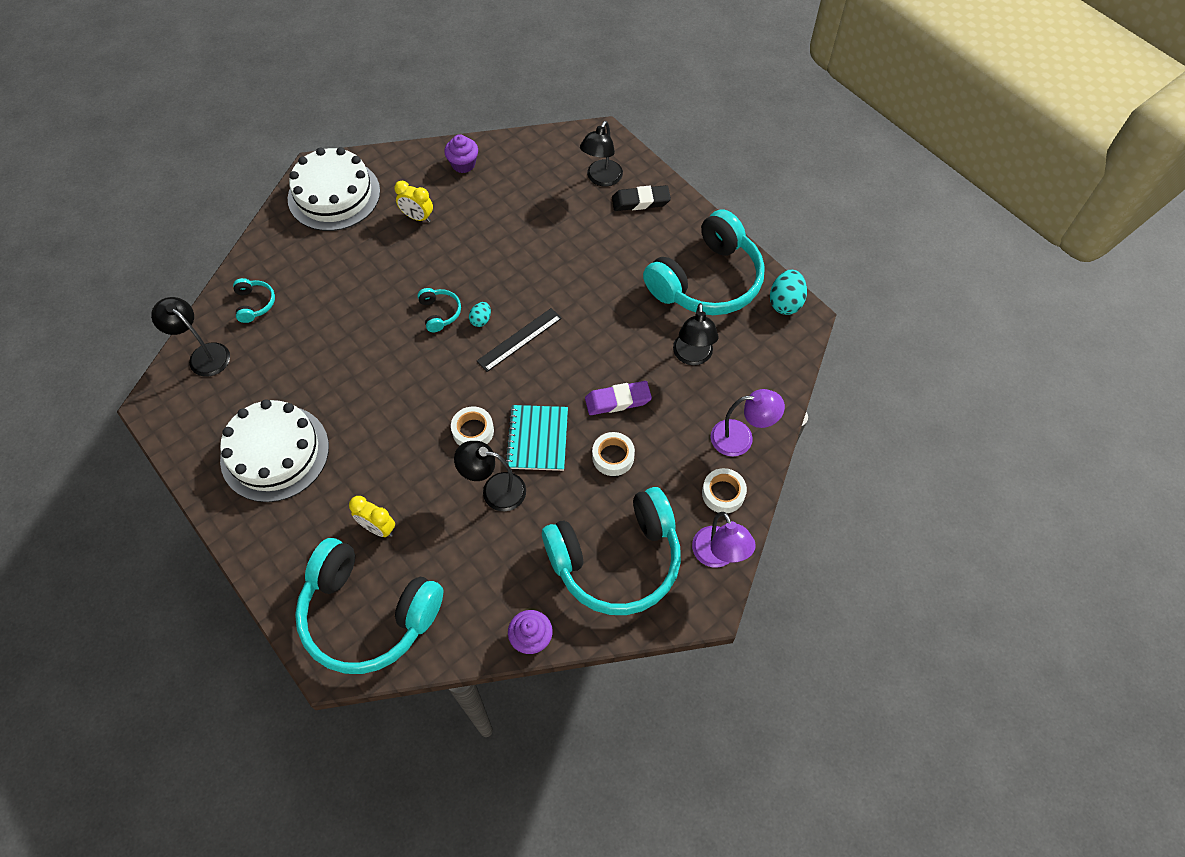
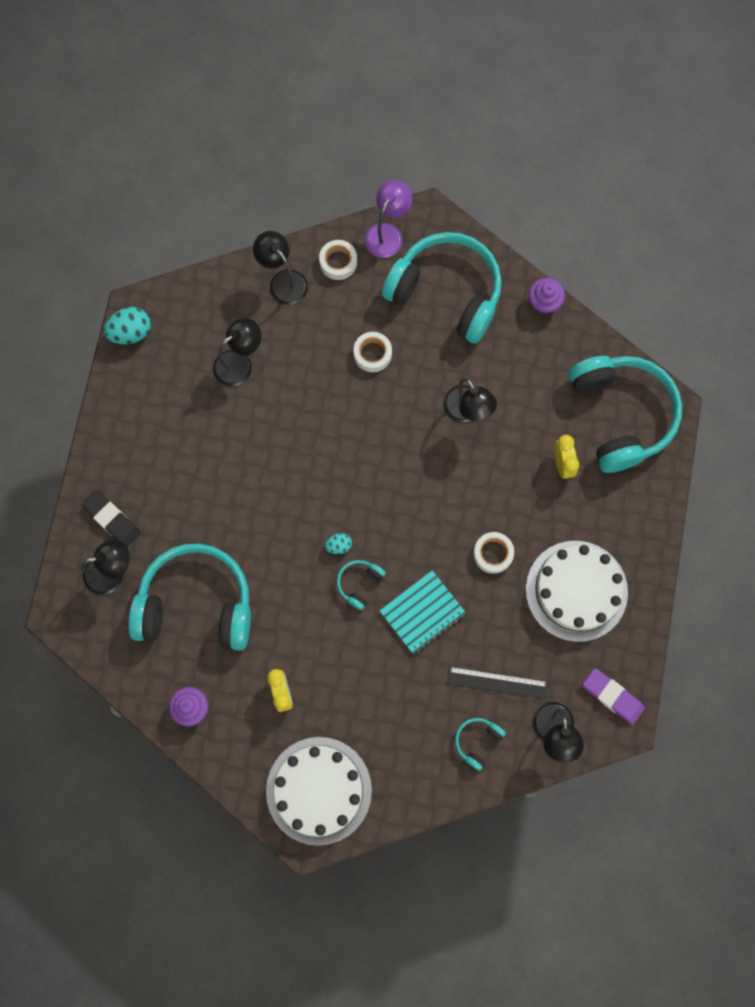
camera: 130 degrees left, 15 degrees up
(473, 431) = (436, 466): white tape -> white tape (493, 554)
(519, 339) = (331, 500): black ruler -> black ruler (497, 682)
(537, 439) = (403, 416): turquoise notebook -> turquoise notebook (422, 612)
(618, 400) = (324, 386): purple eraser -> purple eraser (612, 696)
(707, 281) = (156, 404): turquoise headphones -> turquoise headphones (196, 604)
(741, 438) = (283, 281): purple lamp -> black lamp

